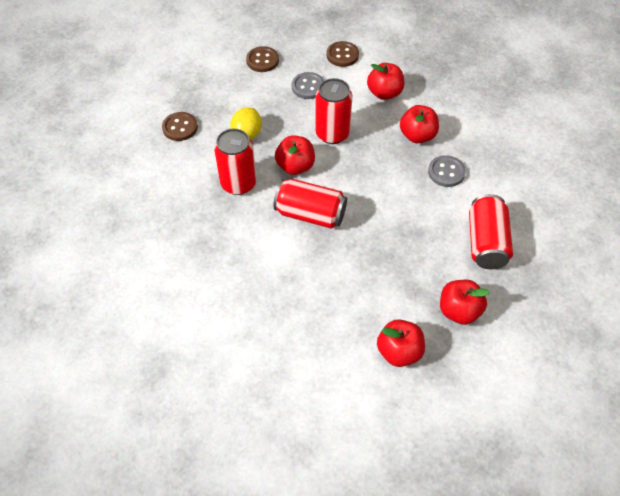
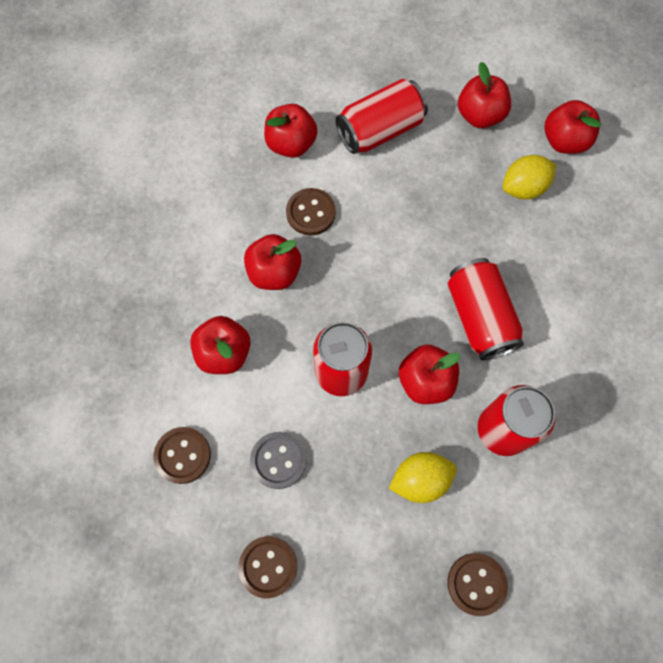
camera: 125 degrees left, 15 degrees up
(380, 298) = (523, 188): none -> yellow lemon
(446, 172) = (311, 213): grey button -> brown button
(507, 189) = (291, 144): none -> red apple

